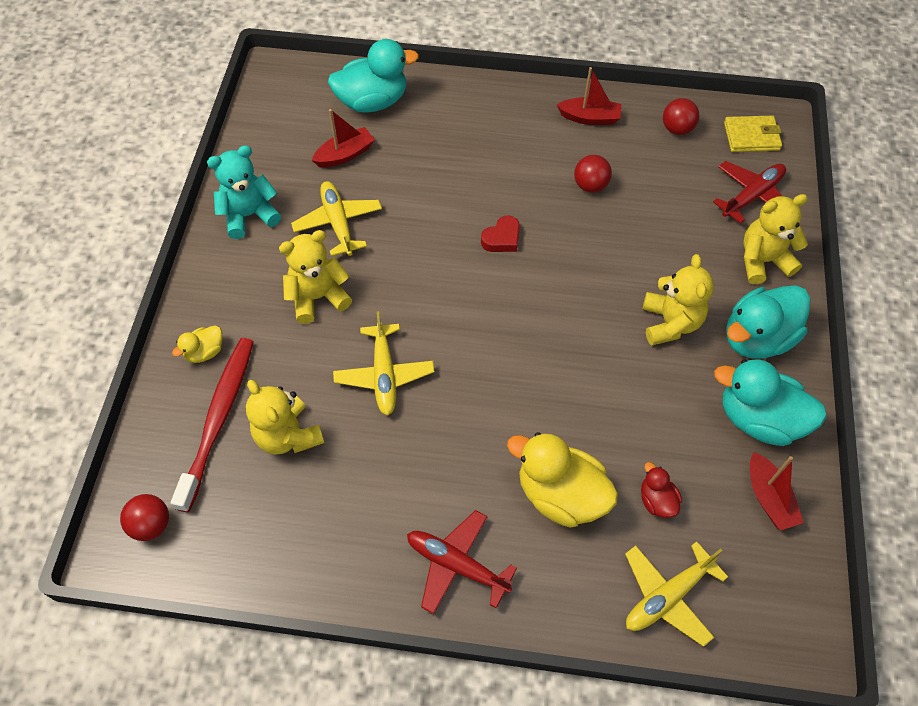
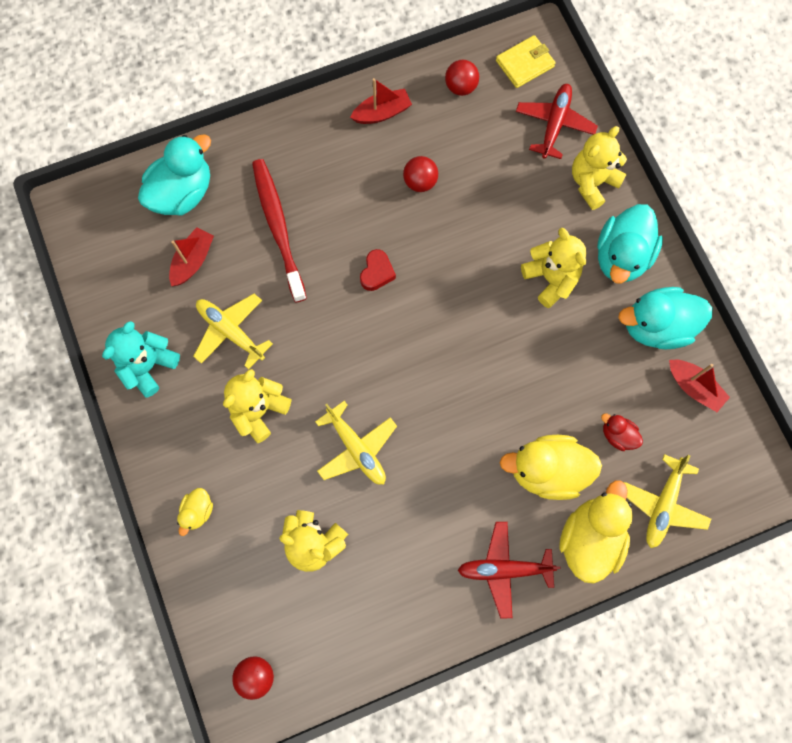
camera: 30 degrees left, 15 degrees up
(219, 418) = (249, 561): red toothbrush -> red toothbrush (278, 227)
(566, 585) = (590, 538): none -> yellow duck

